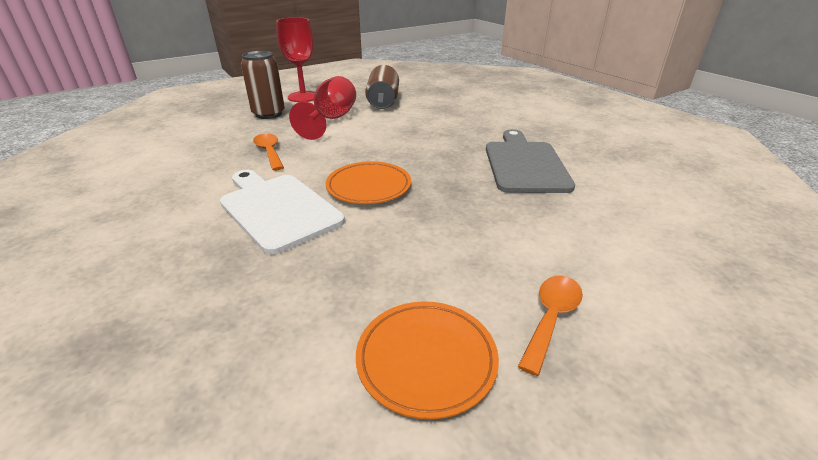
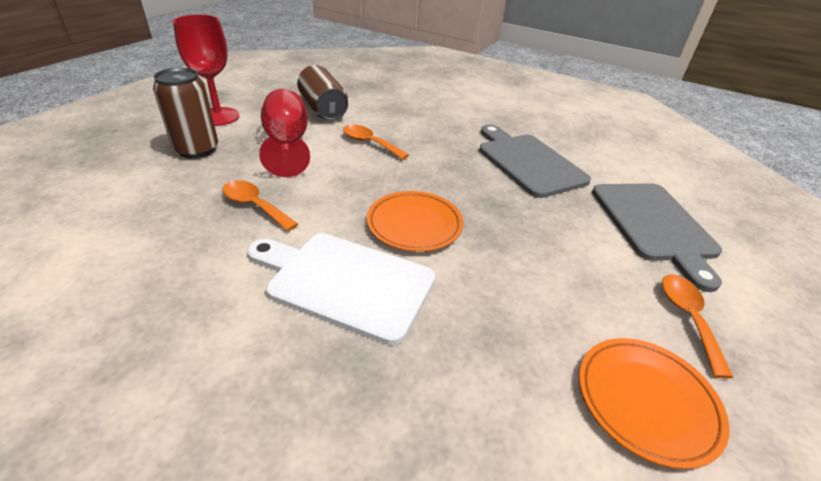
camera: 30 degrees left, 5 degrees up
(394, 128) = (370, 143): none -> orange spoon
(608, 238) = (654, 224): none -> grey cutting board

